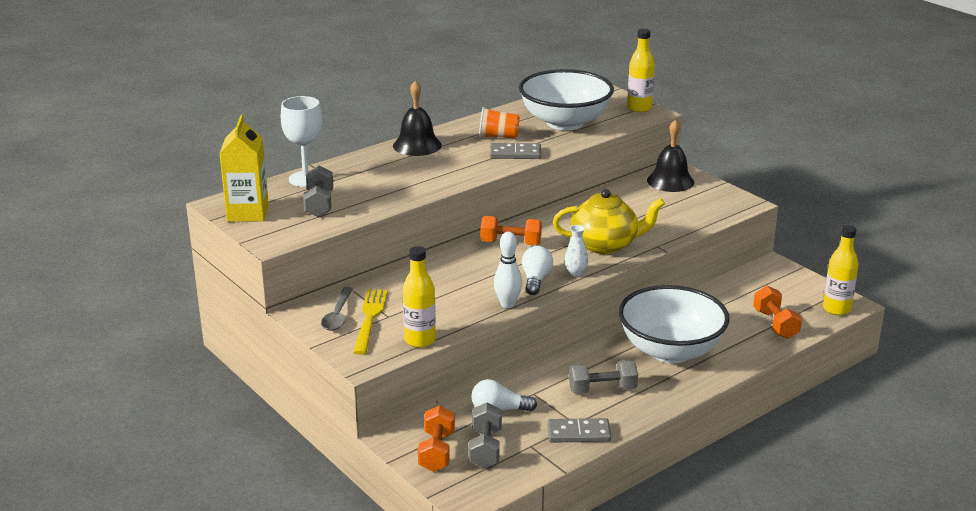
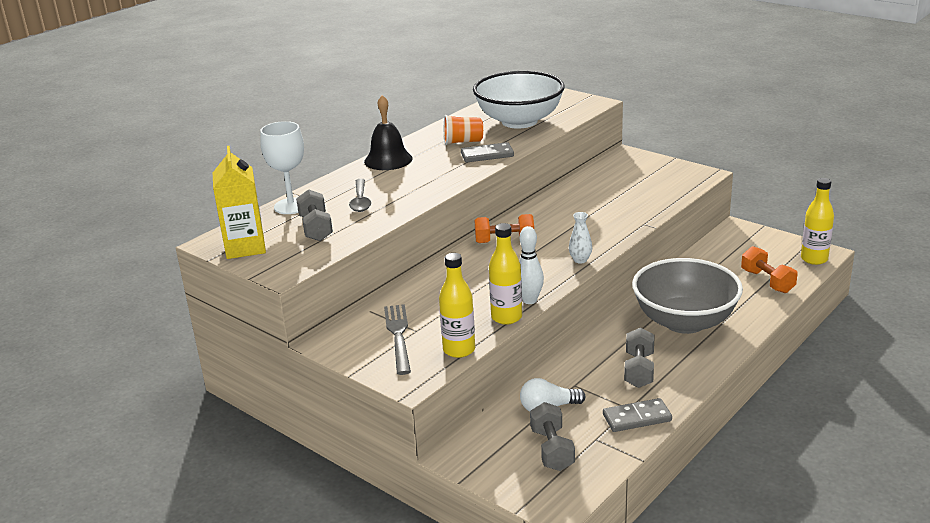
camera: 10 degrees left, 0 degrees up
(338, 315) = (364, 338): grey spoon -> grey spoon (360, 201)
(370, 318) = (398, 335): yellow fork -> grey fork
(437, 451) = (504, 462): orange dumbbell -> none
(535, 280) = (545, 272): white light bulb -> none
(602, 390) = (639, 370): grey dumbbell -> grey dumbbell turned 60 degrees counterclockwise
(605, 245) = (595, 230): yellow teapot -> none
(639, 108) = (581, 100): yellow bottle -> yellow bottle (506, 317)
(670, 181) = (625, 164): black bell -> none
(670, 351) = (684, 321): white bowl -> grey bowl

